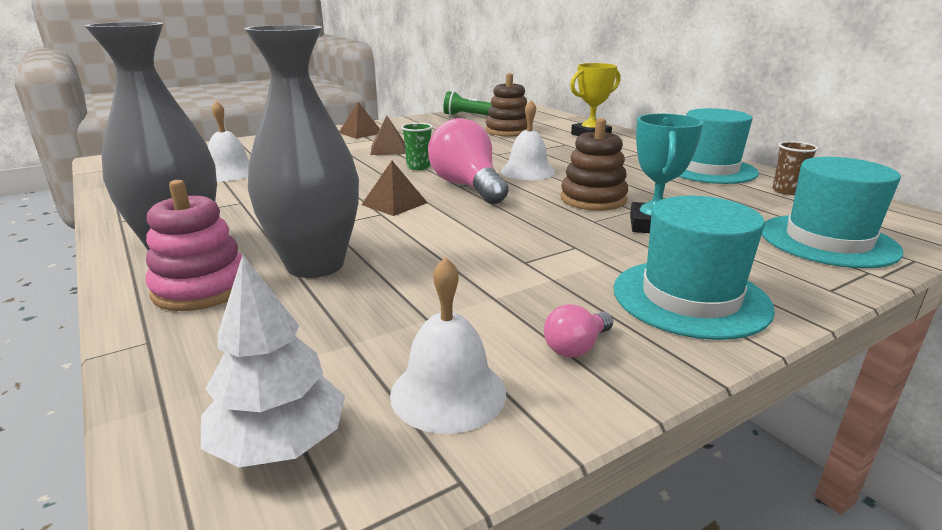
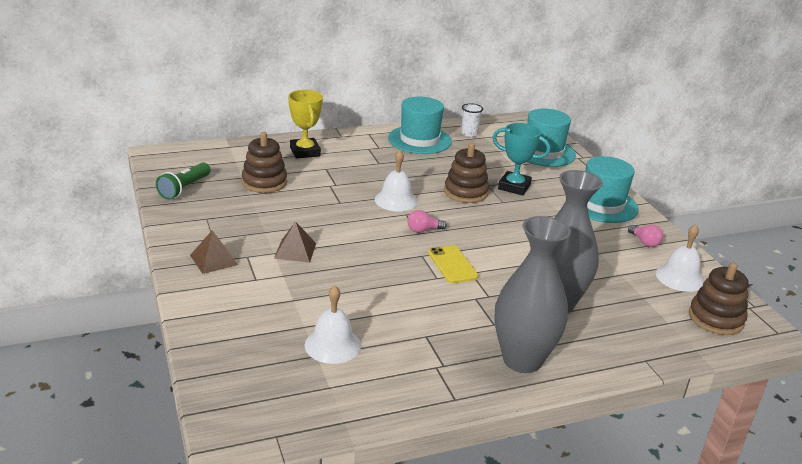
camera: 80 degrees left, 5 degrees up
(201, 288) = (585, 346): pink stacking toy -> none
(279, 443) = (716, 318): white tree -> brown stacking toy
(394, 203) = (452, 265): brown pyramid -> yellow phone
(418, 167) = (362, 243): green cup -> none
(467, 186) = (423, 230): pink light bulb -> pink light bulb, size x0.45
(786, 191) = (469, 134): brown cup -> white cup

